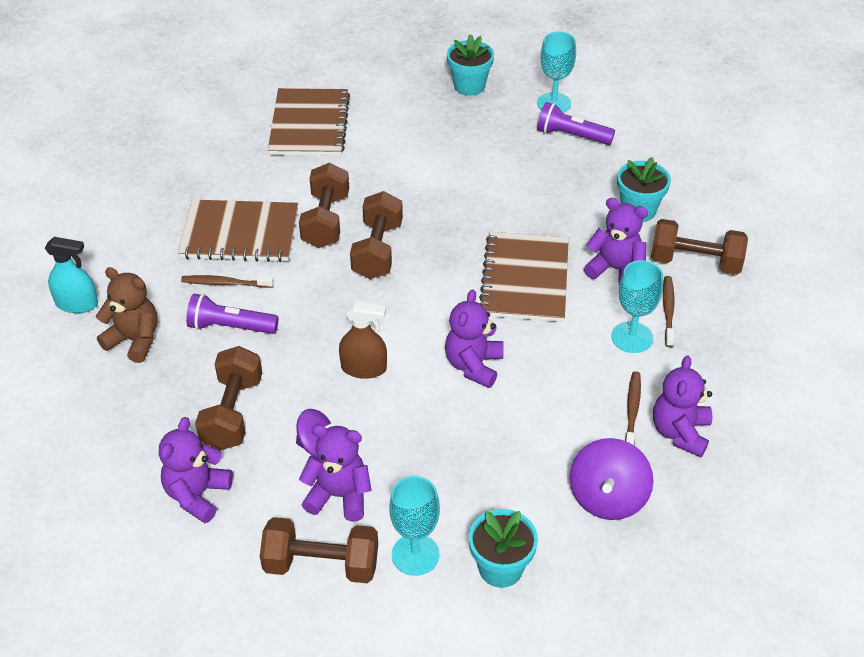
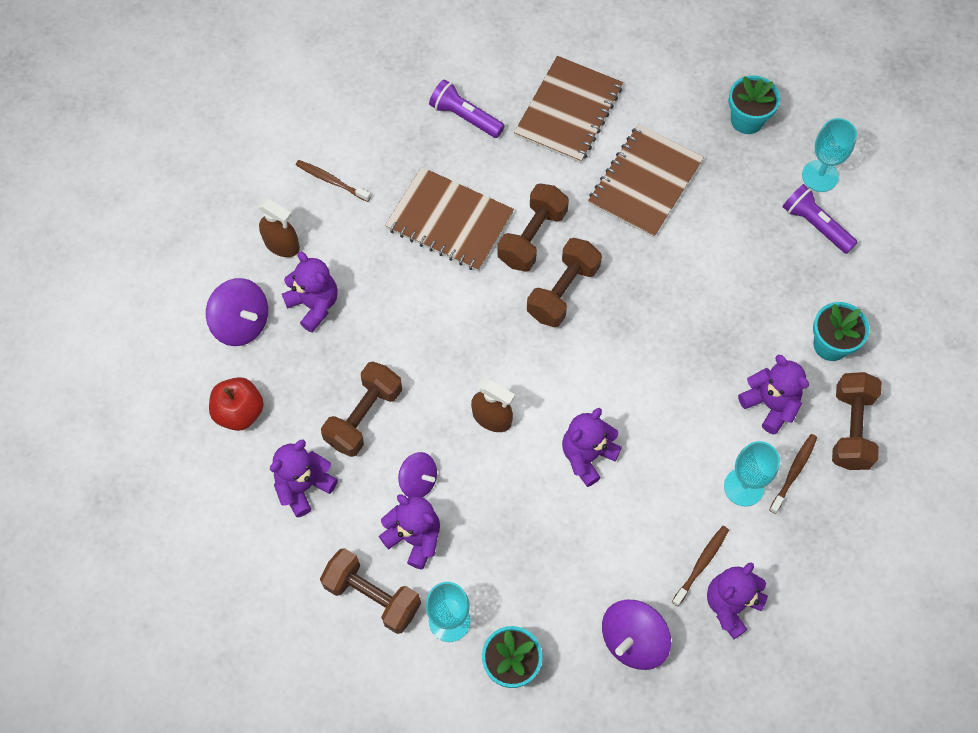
camera: 25 degrees right, 20 degrees up
(63, 380) = (242, 323): none -> purple spinning top
(77, 304) = (281, 244): turquoise spray bottle -> brown spray bottle
(95, 456) = (239, 412): none -> red apple
(134, 340) = (314, 305): brown teddy bear -> purple teddy bear
(225, 283) = (414, 274): brown toothbrush -> brown toothbrush (331, 181)
(230, 327) = (398, 324): purple flashlight -> purple flashlight (465, 117)
(525, 279) = (680, 380): brown notebook -> brown notebook (645, 182)
(695, 262) = (851, 428): brown dumbbell -> brown dumbbell turned 60 degrees clockwise

